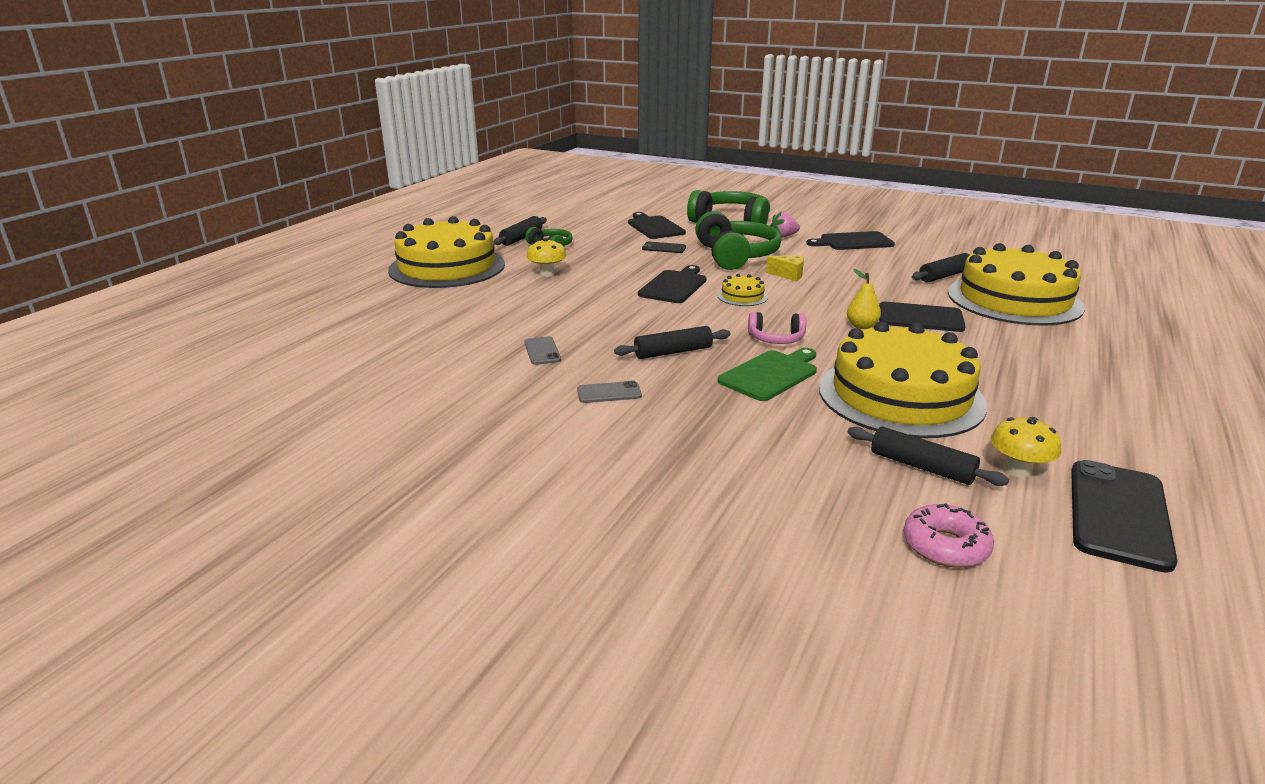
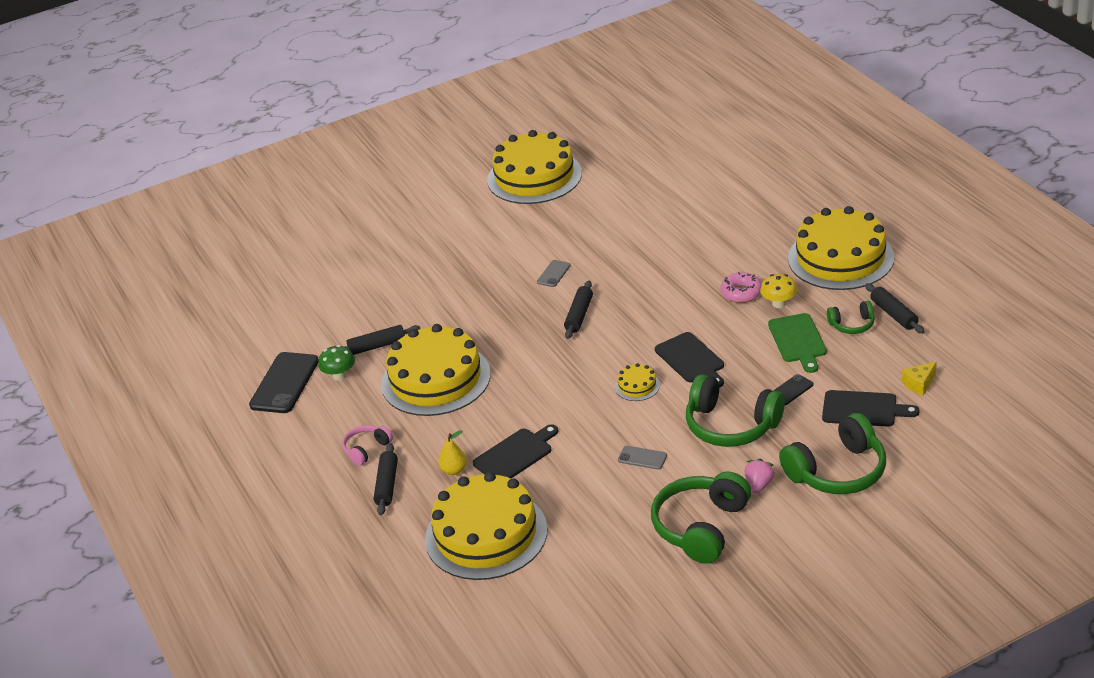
camera: 130 degrees right, 10 degrees up
(340, 504) = (534, 177): none -> yellow cake
(542, 351) = (633, 265): grey phone -> grey phone (642, 458)
(770, 374) = (511, 342): green cutting board -> green cutting board (798, 340)
(776, 339) = (552, 367): pink headphones -> pink headphones (366, 449)
(789, 275) = (656, 434): yellow cheese -> yellow cheese (919, 384)
(853, 242) = (701, 527): black cutting board -> green headphones
(861, 326) = (530, 418): yellow pear -> yellow pear (454, 470)
(944, 276) = (567, 530): black rolling pin -> black rolling pin (387, 485)
(945, 546) = (330, 320): pink donut -> pink donut (741, 293)
(1018, 470) = (339, 375): yellow mushroom -> green mushroom
(1118, 514) = (285, 383): black phone -> black phone turned 45 degrees clockwise

